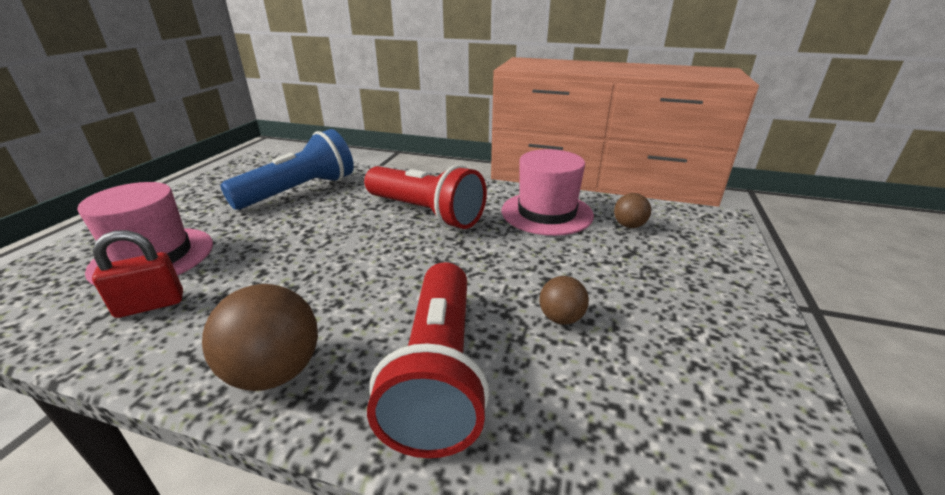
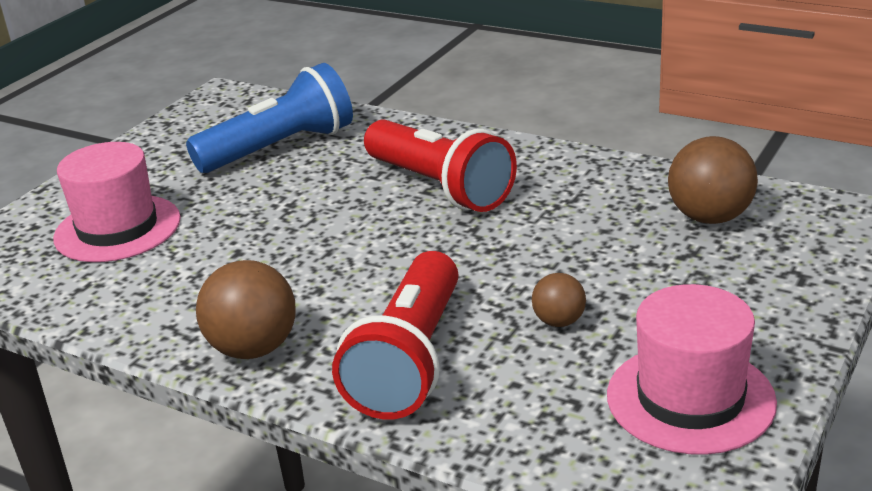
camera: 15 degrees right, 0 degrees up
(150, 305) = (127, 280): red padlock -> none
(546, 213) = (604, 194): pink hat -> pink hat (690, 398)
(629, 226) = (710, 217): brown ball -> brown ball, size x1.80

